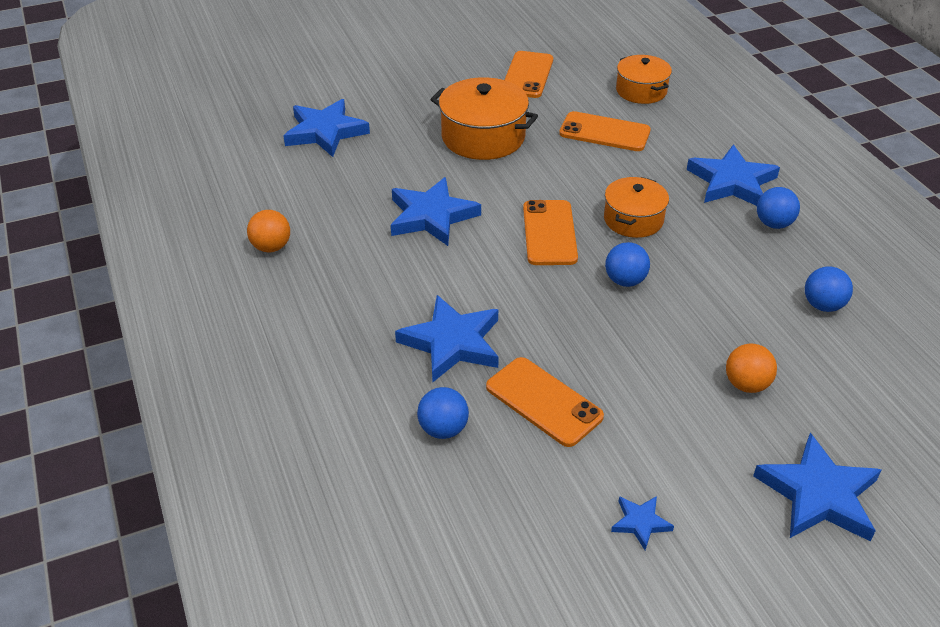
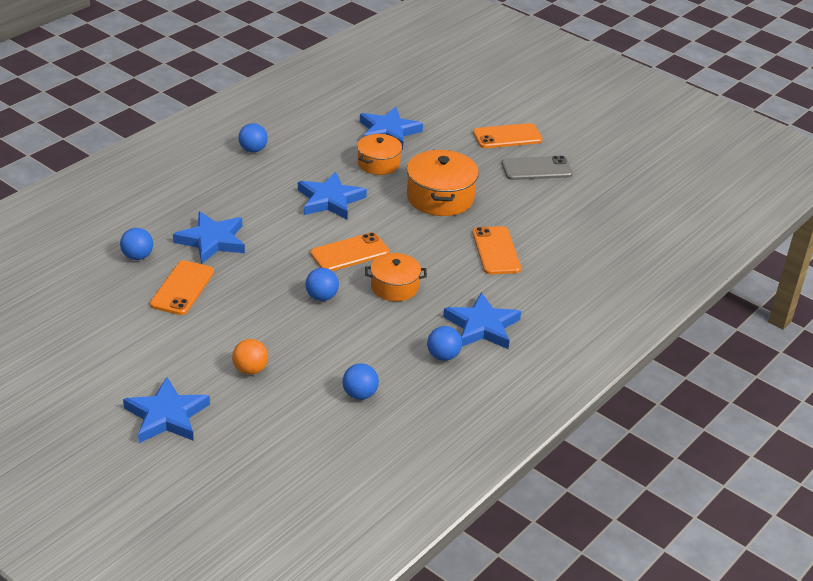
camera: 60 degrees right, 5 degrees down
(271, 247) = (253, 150): orange ball -> blue ball
(475, 63) = (536, 169): none -> grey phone
(527, 75) = (543, 197): orange phone -> orange phone (507, 136)
(640, 523) = (105, 346): blue star -> none
(641, 91) = (573, 257): orange pot -> orange pot (378, 163)

